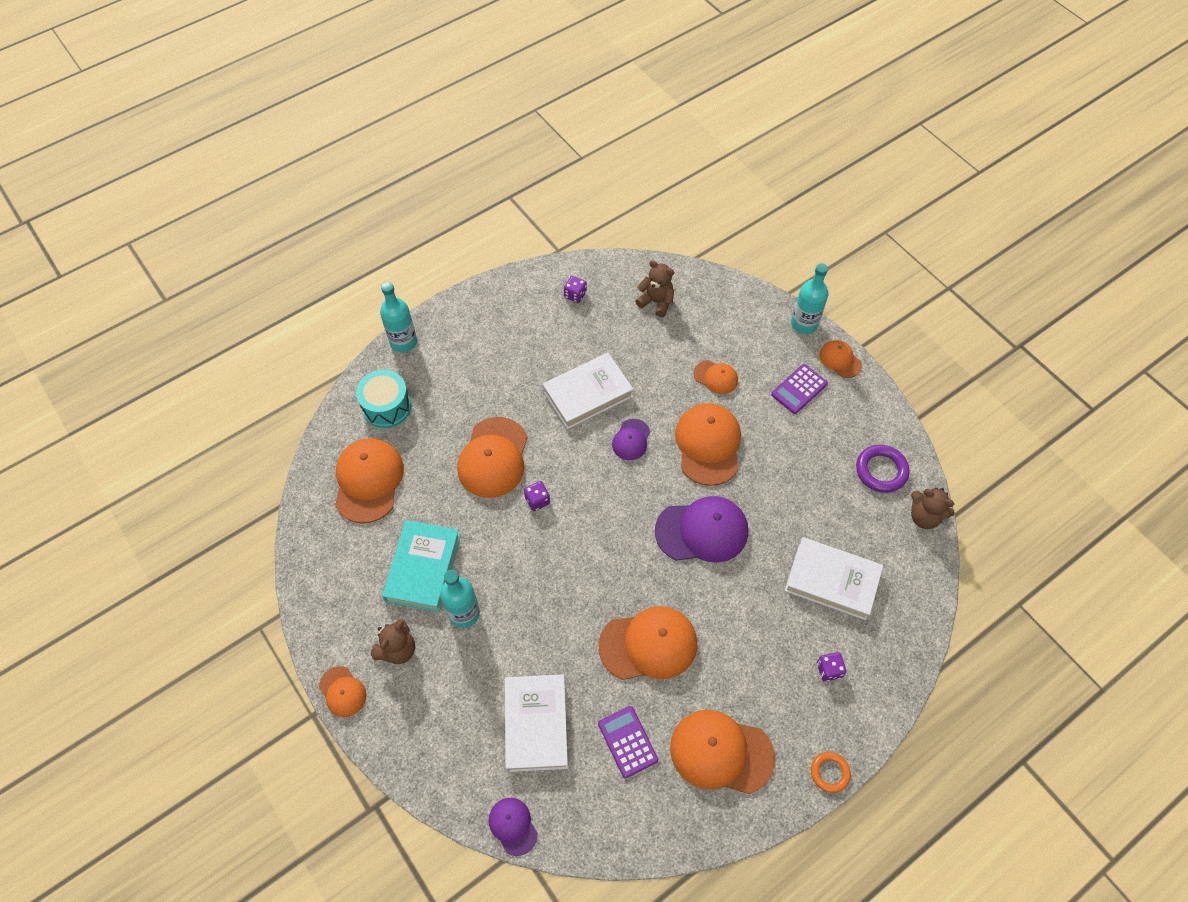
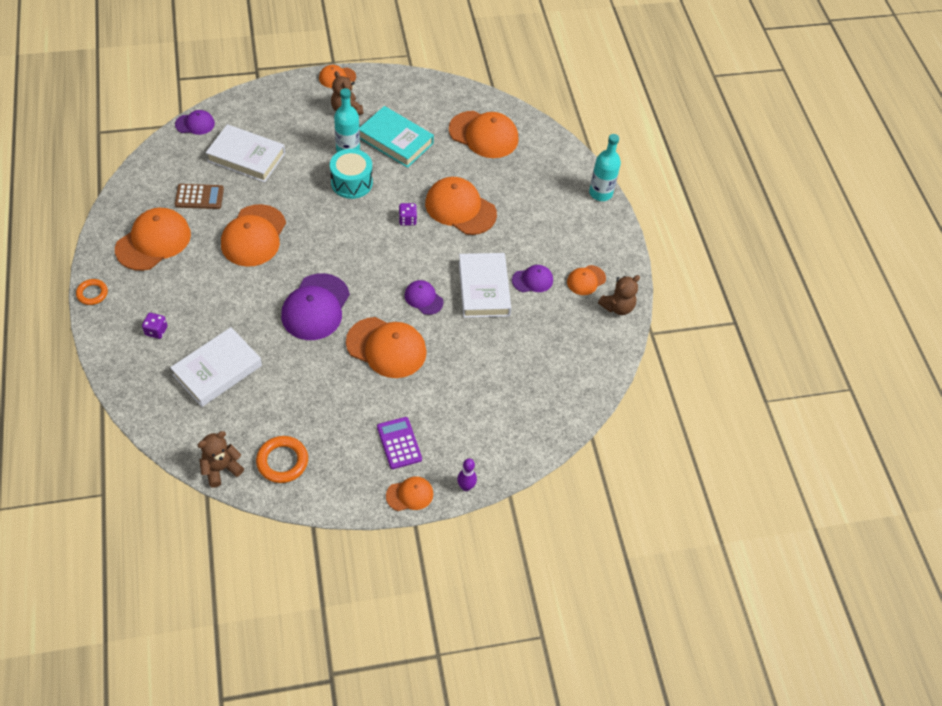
camera: 110 degrees right, 5 degrees down
(387, 407) = (543, 164): turquoise drum -> turquoise drum (351, 182)
(553, 358) = (532, 280): none -> purple cap
(575, 295) = (592, 322): purple dice -> none
(627, 741) = (199, 197): purple calculator -> brown calculator
(656, 302) = (553, 379): brown teddy bear -> brown teddy bear (617, 307)
(716, 377) = (448, 385): orange cap -> orange cap (586, 280)
(804, 324) = (466, 487): turquoise bottle -> purple bowling pin
(881, 470) = (282, 461): purple ring -> orange ring

